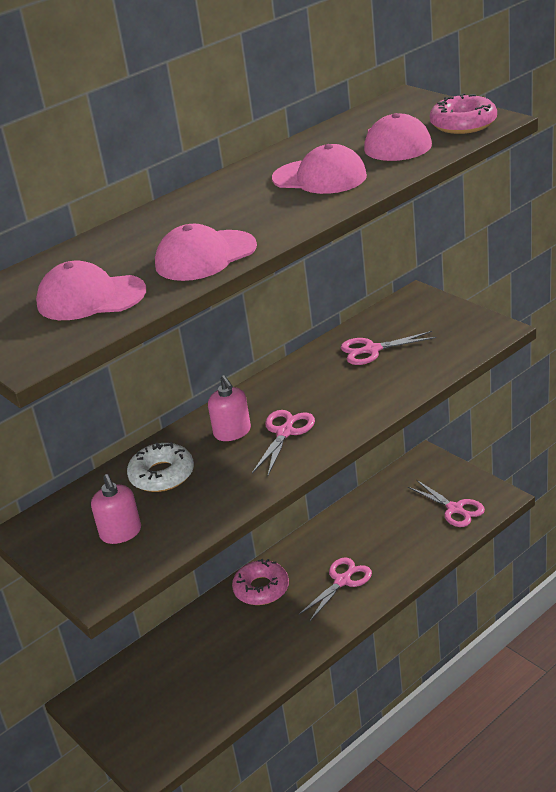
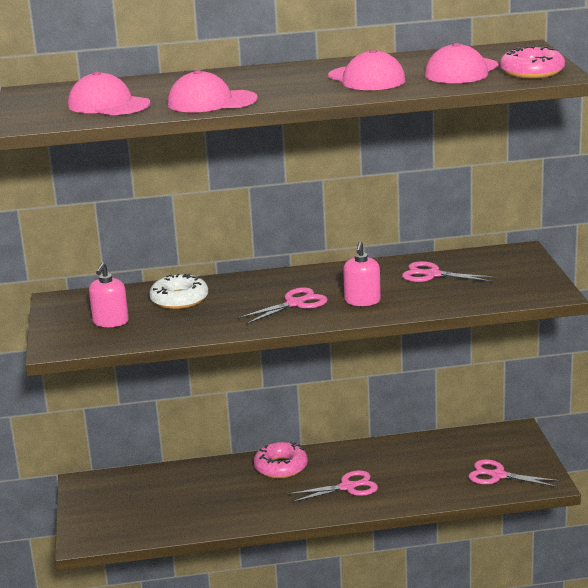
camera: 30 degrees right, 10 degrees down
(232, 432) = (259, 291): pink soap dispenser -> pink soap dispenser (362, 301)
(455, 509) = (498, 475): pink scissors -> pink scissors turned 120 degrees clockwise

